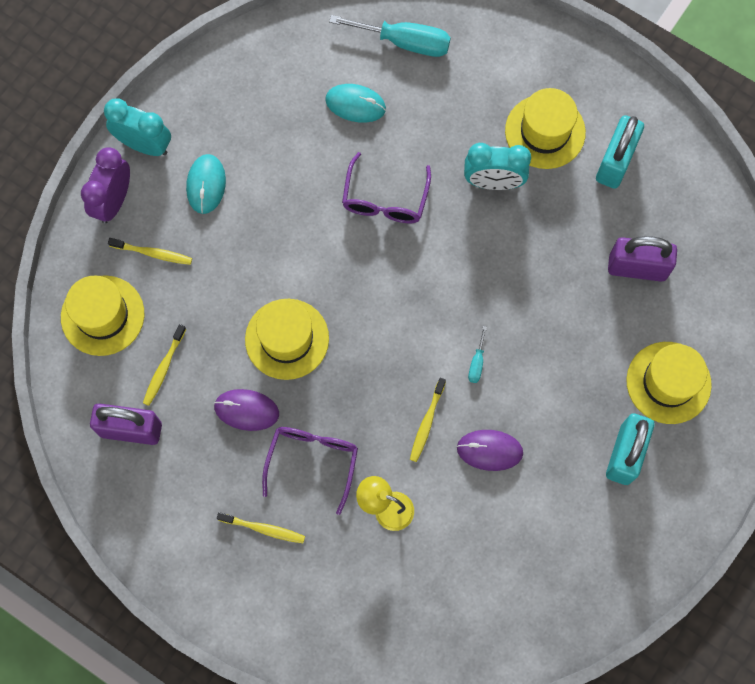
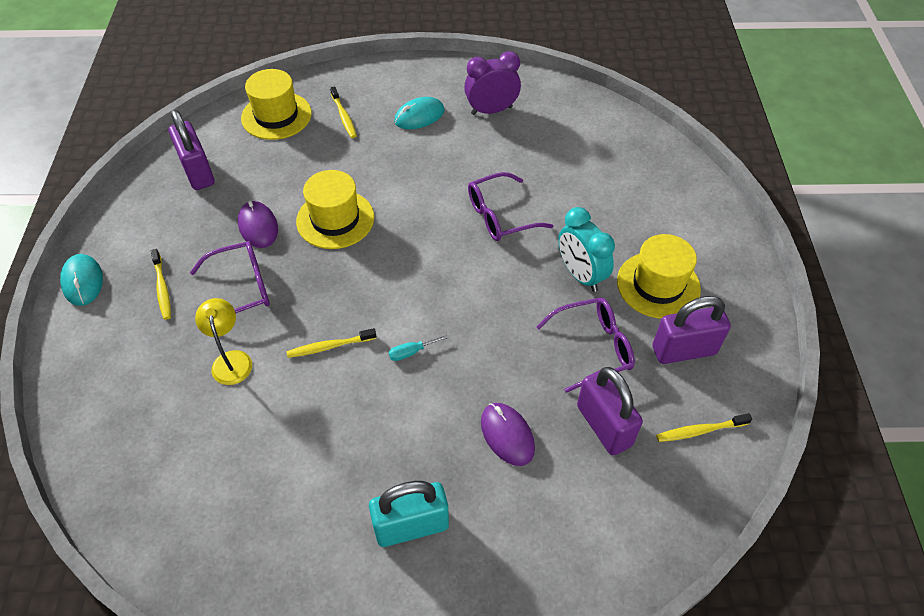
camera: 55 degrees right, 20 degrees down
(114, 201) = (366, 80): purple clock -> purple clock (491, 110)
(144, 145) = (420, 74): turquoise clock -> none
(164, 368) = (259, 165): yellow toothbrush -> yellow toothbrush (700, 431)
(355, 104) = (559, 159): turquoise mouse -> turquoise mouse (83, 281)
(405, 42) = (636, 160): turquoise screwdriver -> none
(489, 450) = (336, 407): purple mouse -> purple mouse (507, 435)
(567, 225) = (592, 348): none -> purple glasses
(615, 162) = (684, 350): turquoise padlock -> purple padlock
(668, 382) = (514, 522): yellow hat -> none

